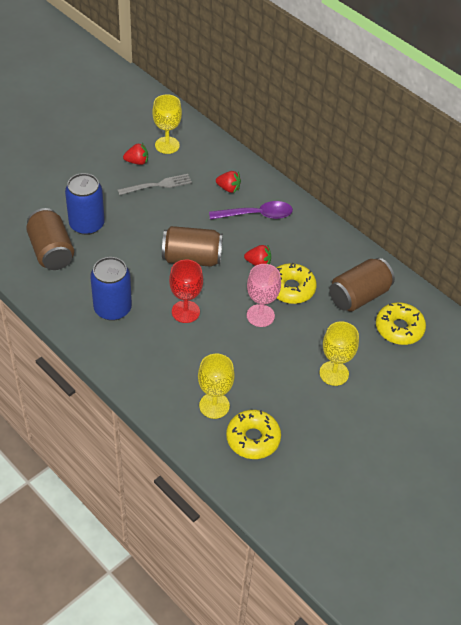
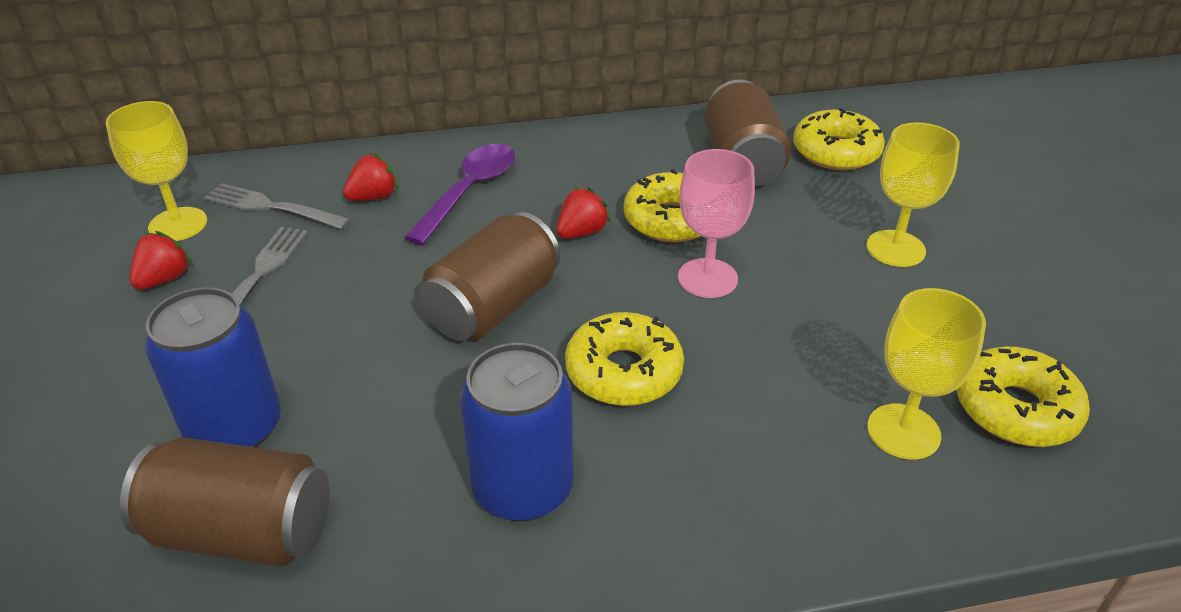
camera: 55 degrees left, 10 degrees down
(185, 311) = (623, 372): red goblet -> yellow donut
(198, 164) = (272, 207): none -> grey fork

